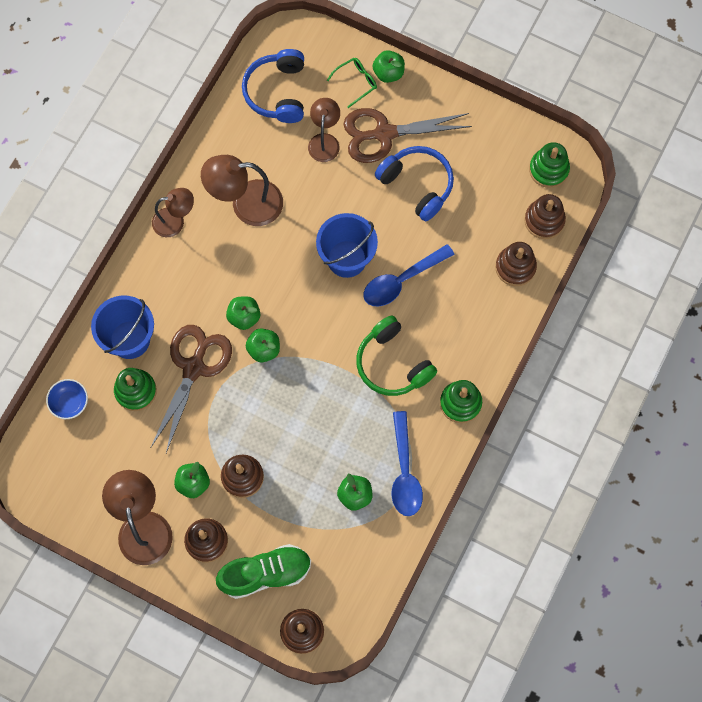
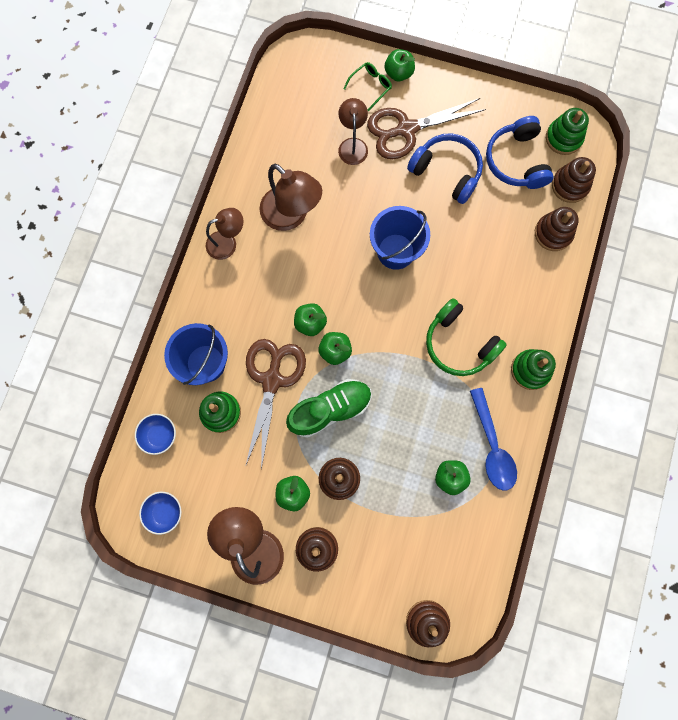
camera: 10 degrees left, 5 degrees up
(61, 479) = (164, 512): none -> blue bowl
(246, 204) = (291, 216): brown lamp -> brown lamp turned 120 degrees counterclockwise
(265, 573) = (380, 570): green shoe -> green shoe (330, 409)
(277, 92) = (300, 107): blue headphones -> blue headphones (516, 161)
(401, 281) = (451, 263): blue spoon -> none

